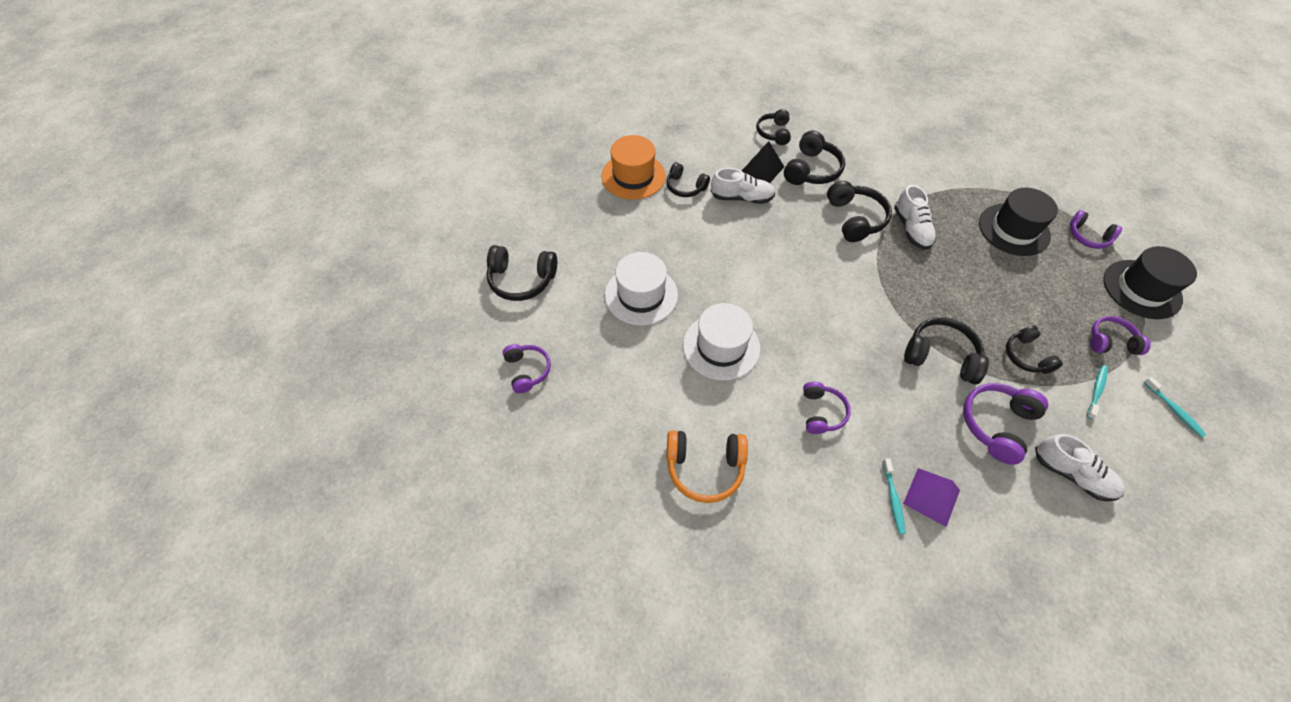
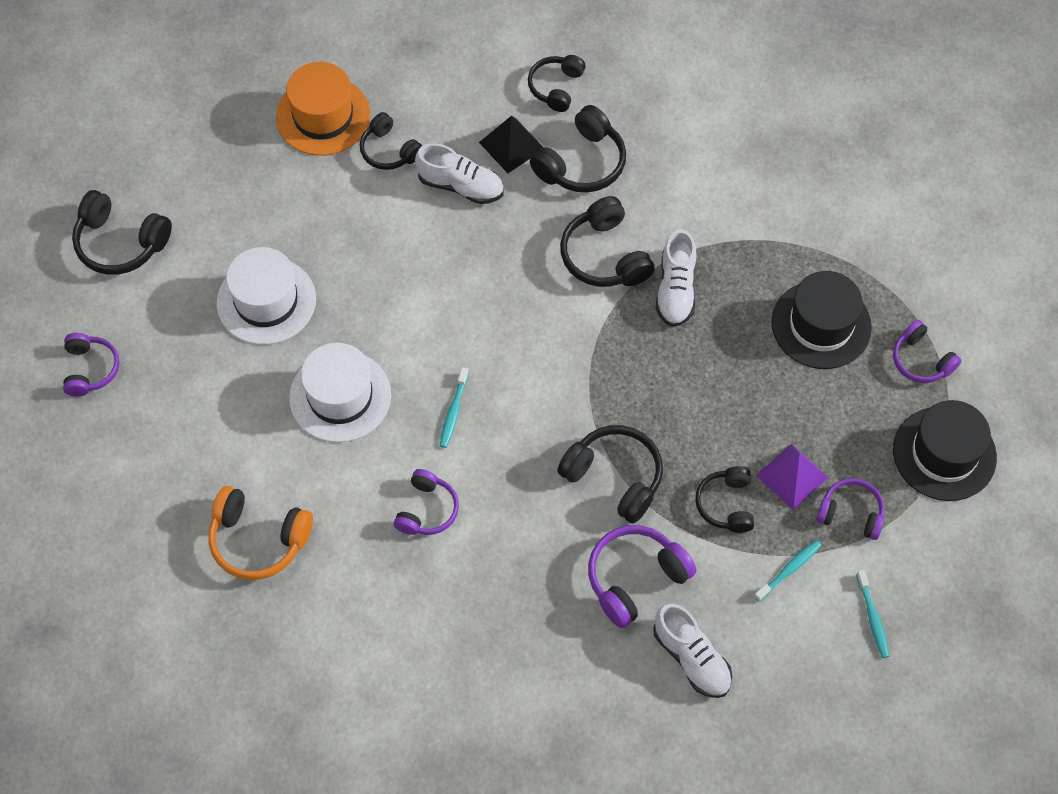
camera: 15 degrees right, 5 degrees up
(855, 219) = (604, 256): black headphones -> black headphones turned 150 degrees clockwise
(893, 498) = (461, 630): turquoise toothbrush -> turquoise toothbrush (453, 411)
(931, 496) = (508, 639): purple pyramid -> purple pyramid (792, 476)

